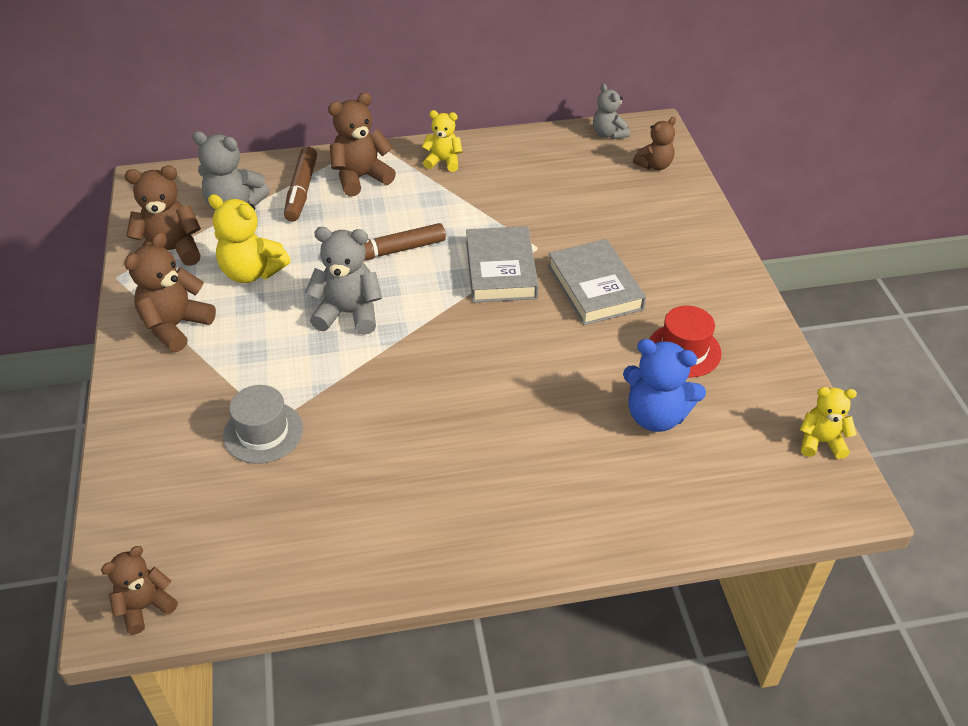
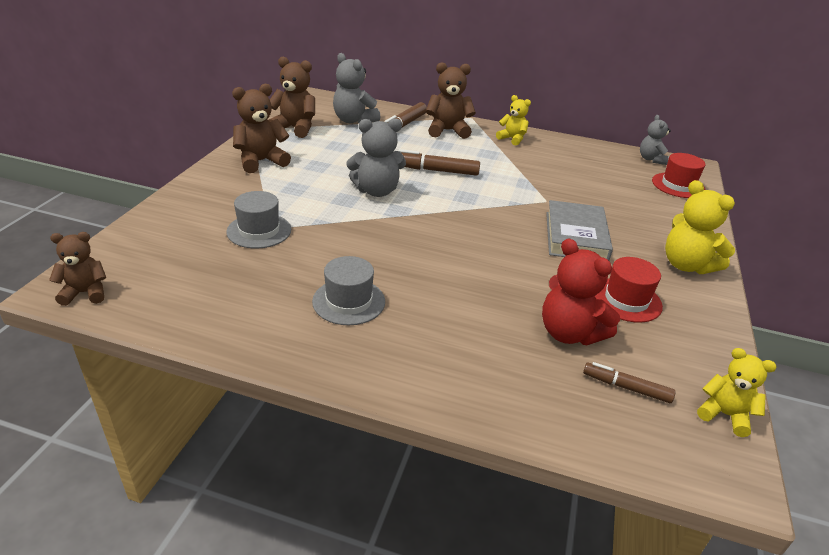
camera: 25 degrees right, 10 degrees down
(252, 272) = (333, 152): yellow teddy bear -> yellow teddy bear (686, 265)
(348, 313) = (376, 191): grey teddy bear -> grey teddy bear turned 135 degrees clockwise
(431, 479) = (349, 301): none -> grey hat
(501, 270) = (507, 204): grey book -> none
(654, 165) = (678, 185): brown teddy bear -> red hat
(656, 416) = (569, 333): blue teddy bear -> red teddy bear
(733, 453) = (626, 387): none -> brown marker

